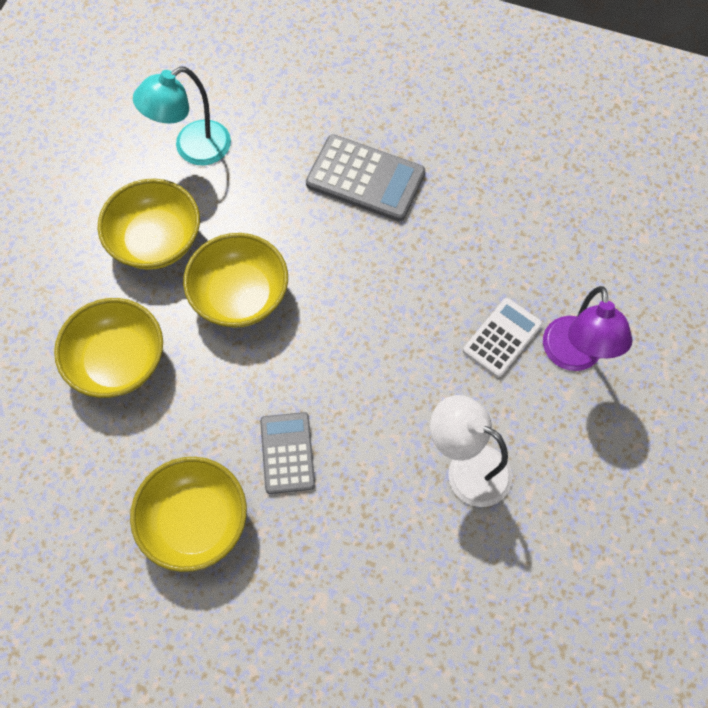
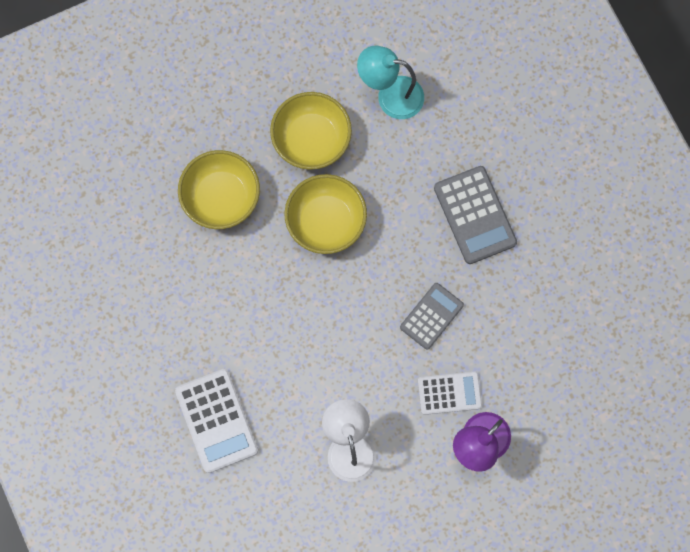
camera: 45 degrees right, 10 degrees up
(195, 522) = (177, 331): yellow bowl -> none
(287, 453) = (261, 341): grey calculator -> grey calculator (431, 316)
(319, 569) = (216, 421): none -> white calculator

